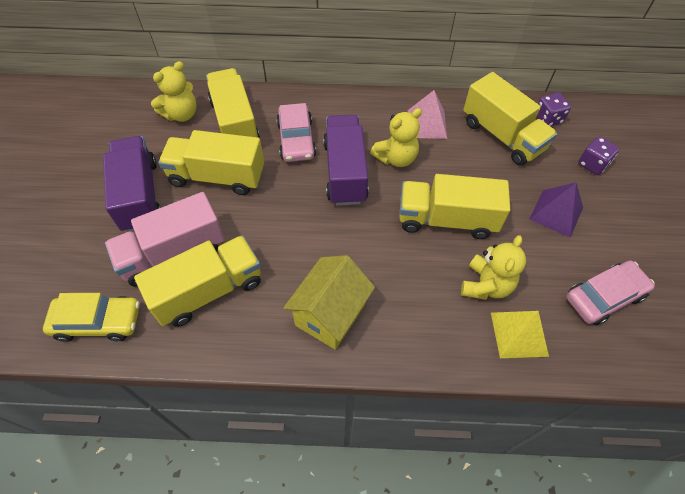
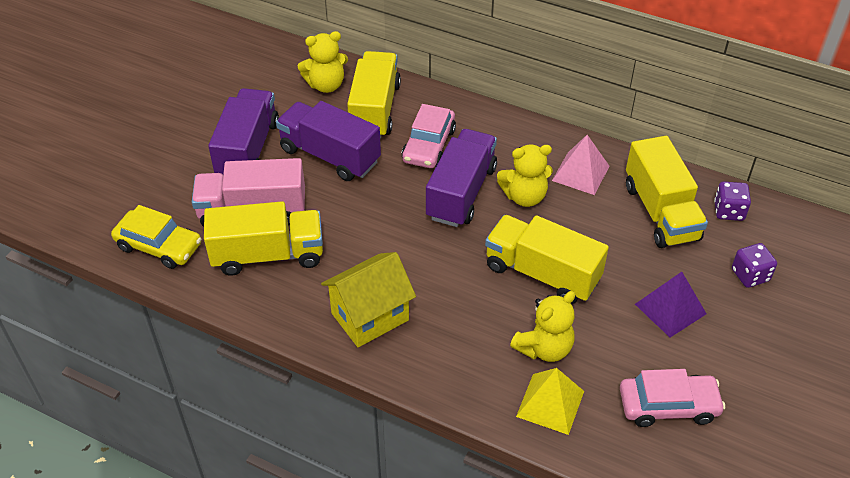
camera: 25 degrees right, 10 degrees down
(217, 176) = (330, 156): yellow truck -> purple truck

